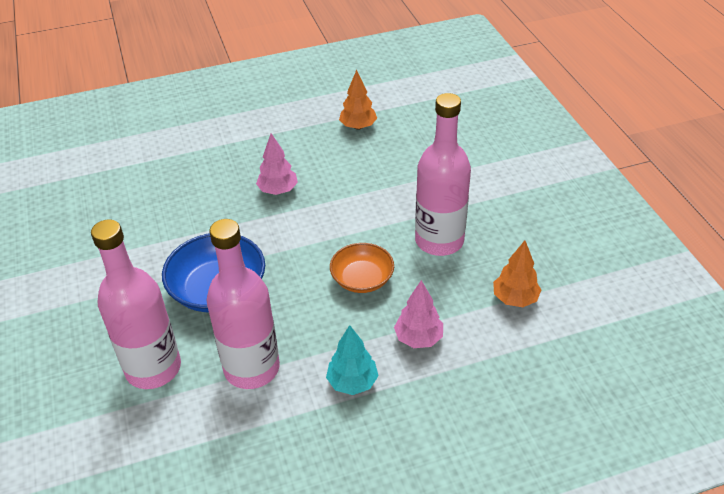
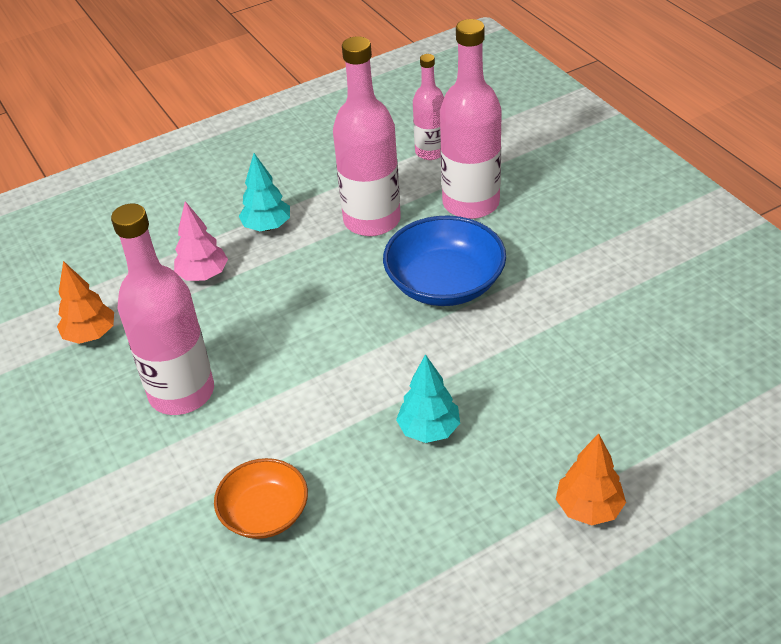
camera: 170 degrees right, 0 degrees up
(155, 450) = (430, 152): none -> pink bottle
(278, 190) = (429, 430): pink tree -> turquoise tree
(358, 126) = (336, 593): orange tree -> orange tree (588, 508)
(362, 279) = (276, 325): orange bowl -> orange bowl (265, 513)

